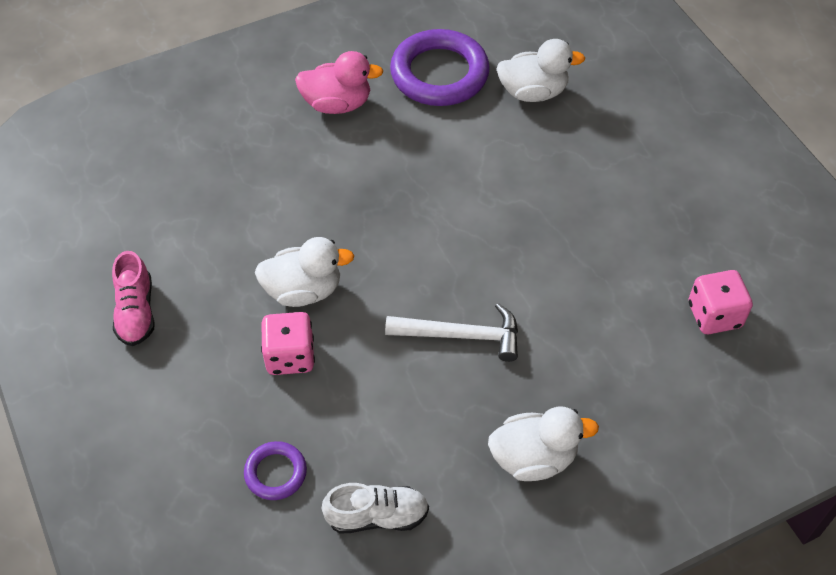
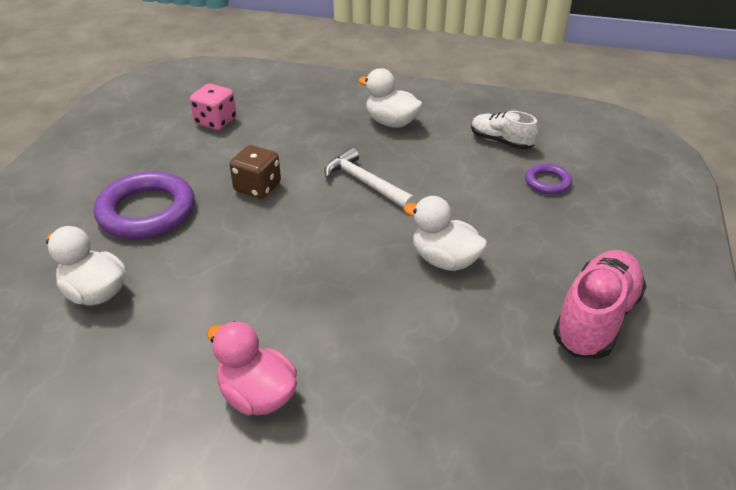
camera: 140 degrees left, 15 degrees down
(136, 312) = (596, 319): pink shoe -> pink shoe, size x1.60
(290, 356) = (490, 229): pink dice -> none
(439, 74) = (134, 362): purple ring -> purple ring (146, 211)
(551, 259) = (257, 187): none -> brown dice

